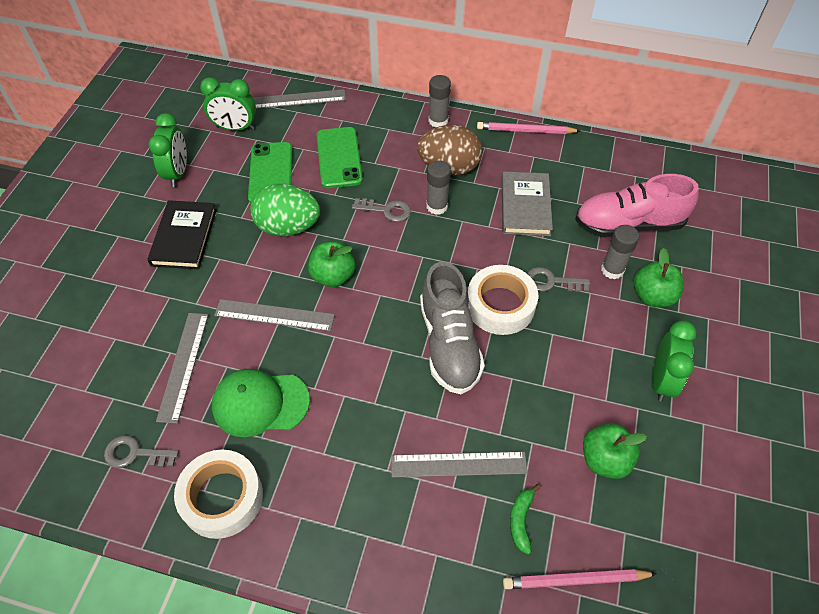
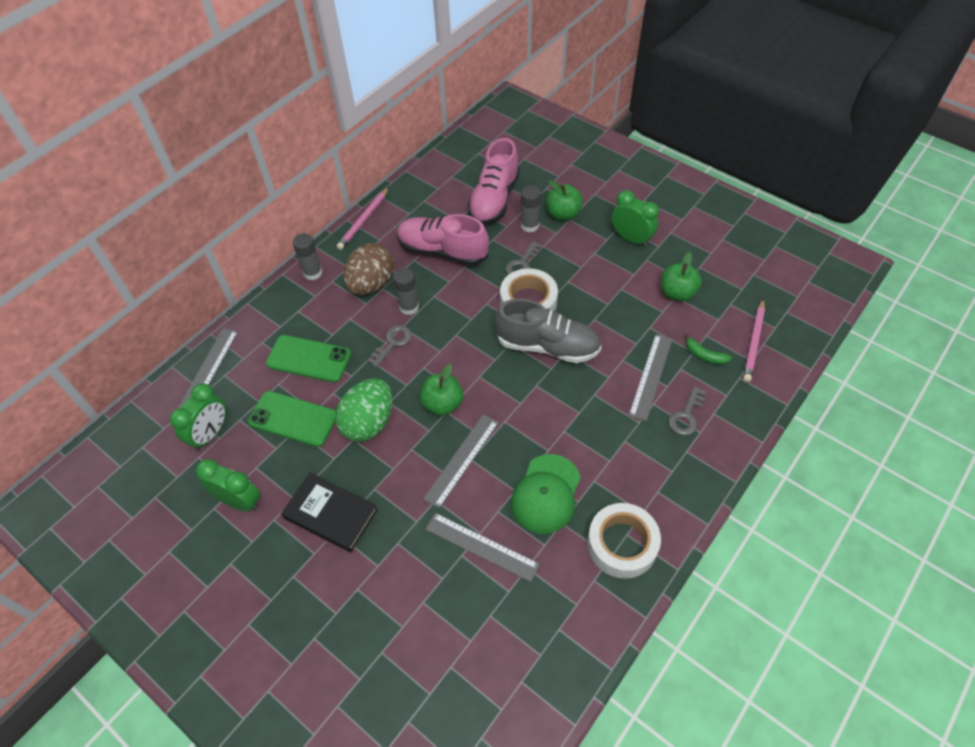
camera: 65 degrees left, 0 degrees up
(135, 454) = (556, 605): grey key -> grey key (686, 415)
(525, 206) = (442, 251): grey book -> pink shoe

